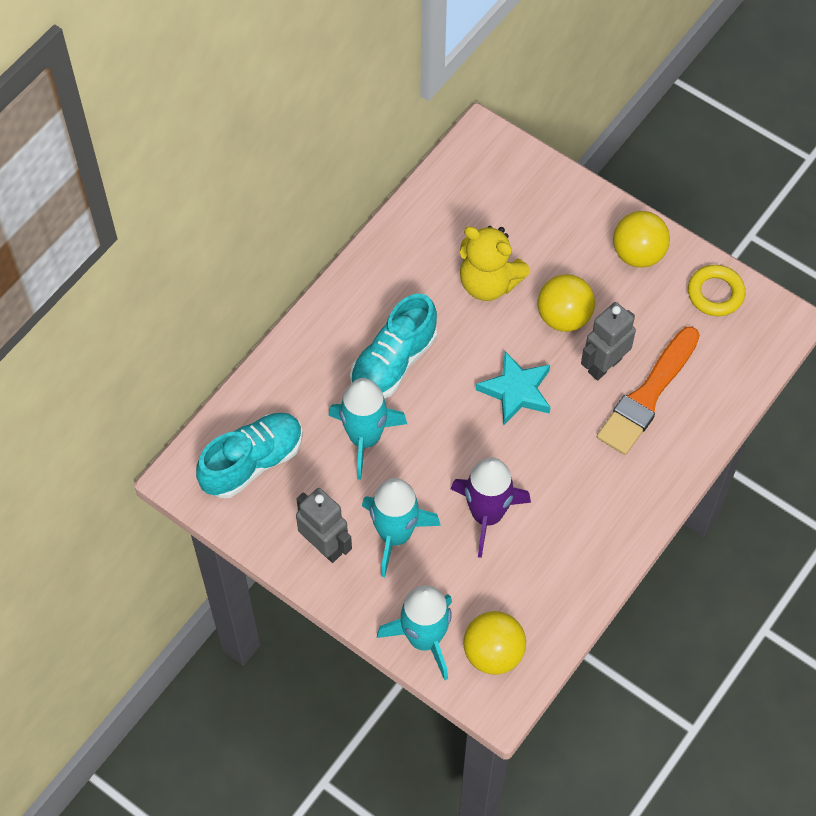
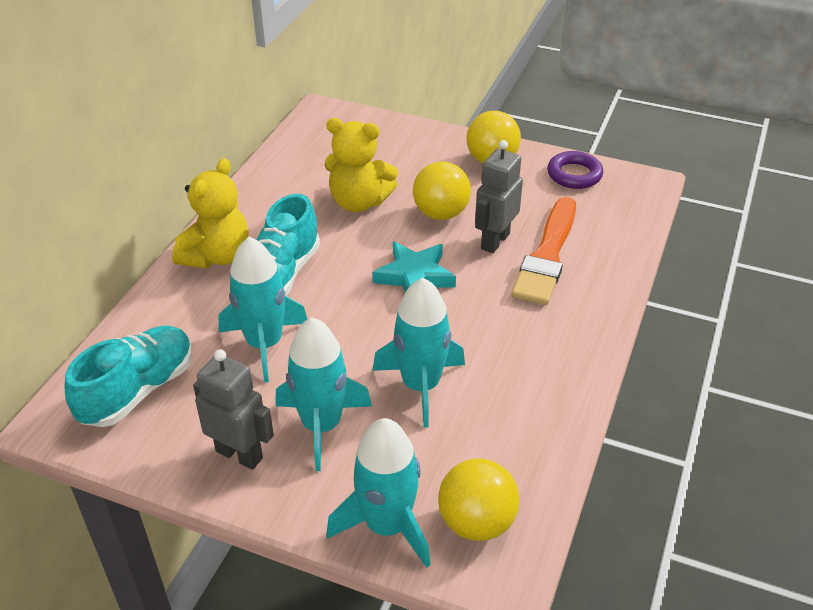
camera: 15 degrees left, 20 degrees down
(341, 323) = (217, 256): none -> yellow teddy bear
(487, 515) = (420, 385): purple rocket -> turquoise rocket
(715, 293) = (574, 174): yellow ring -> purple ring

